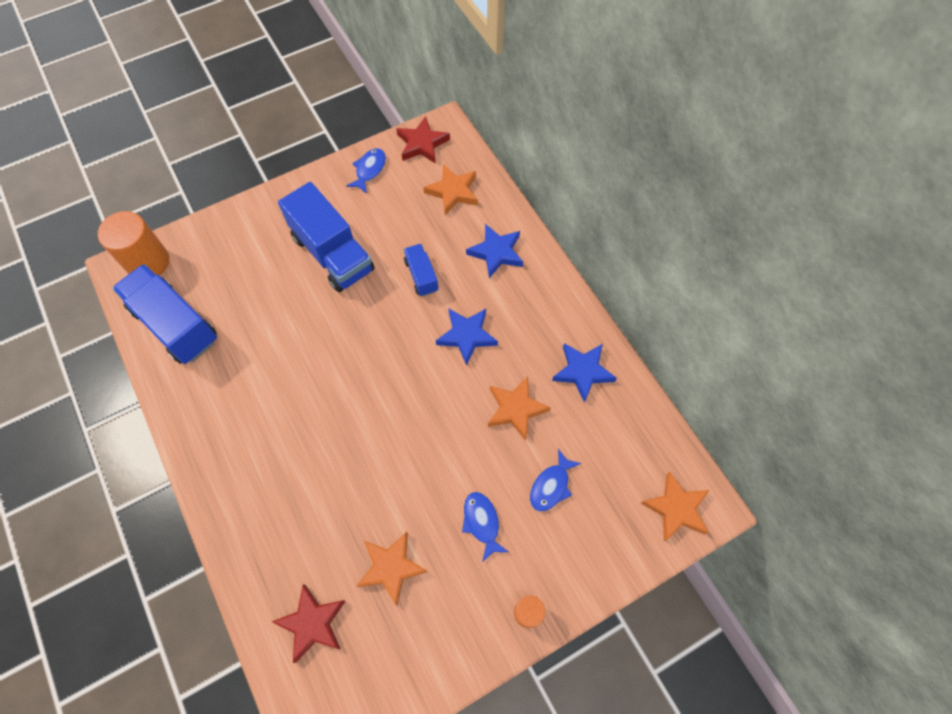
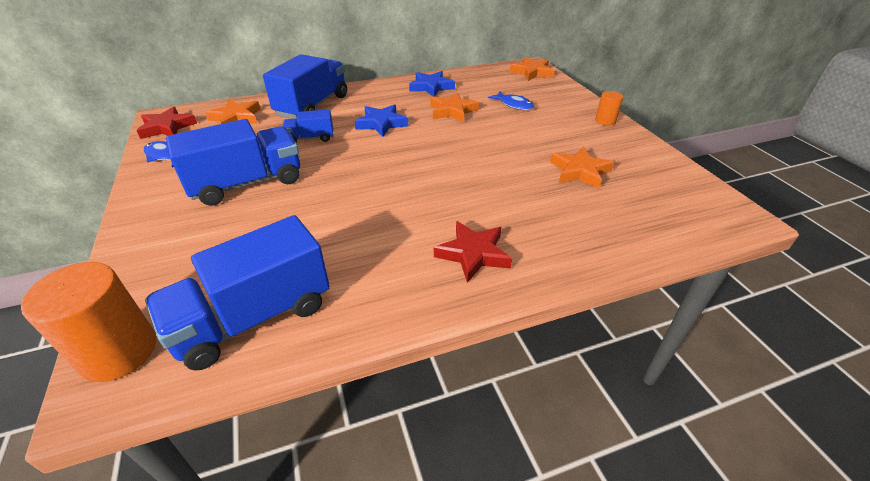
camera: 80 degrees left, 25 degrees down
(312, 623) = (637, 215): red star -> red star (473, 254)
(482, 522) = (540, 131): blue fish -> none
(496, 252) = (313, 106): blue star -> blue truck

